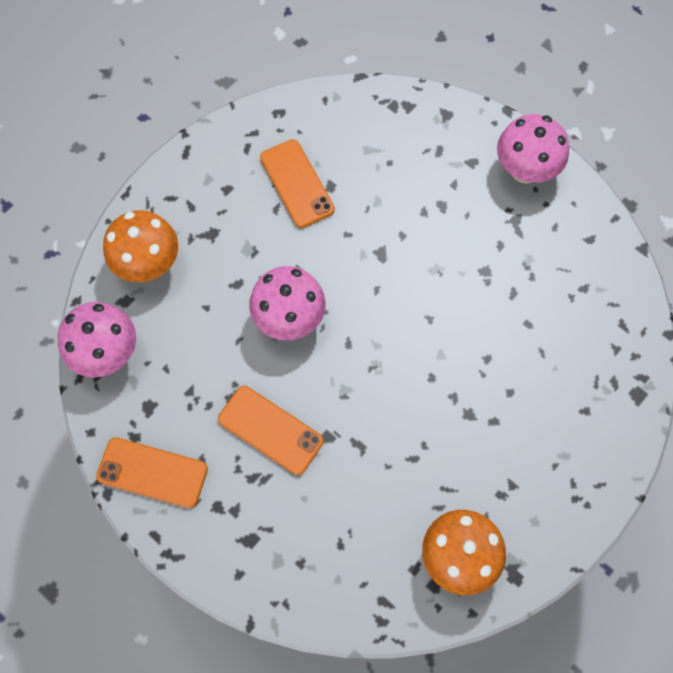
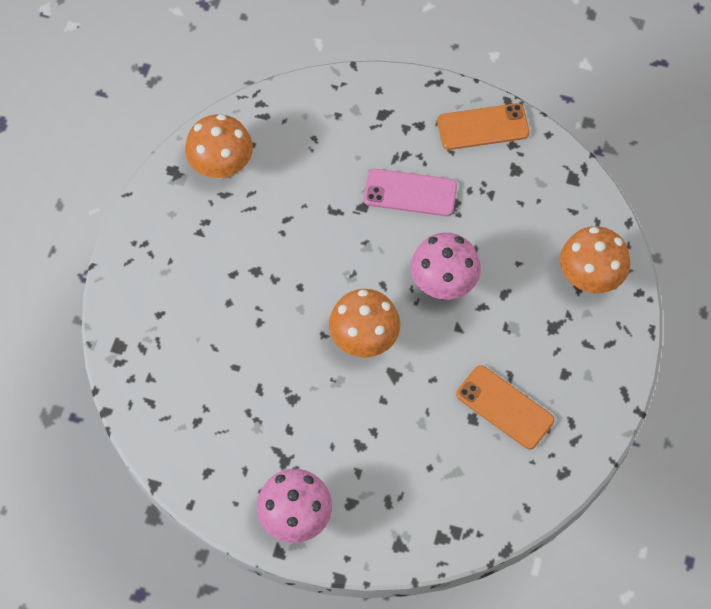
camera: 155 degrees right, 5 degrees down
(107, 353) = (575, 194): pink mushroom -> none
(270, 430) = (410, 193): orange phone -> pink phone
(392, 297) = (364, 339): none -> orange mushroom

